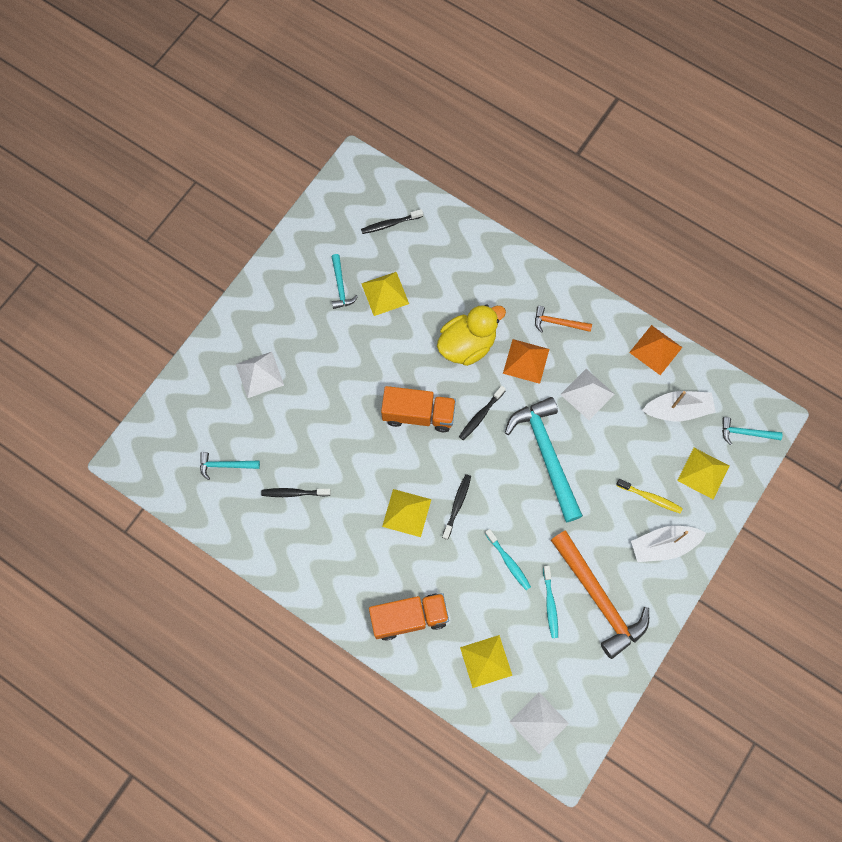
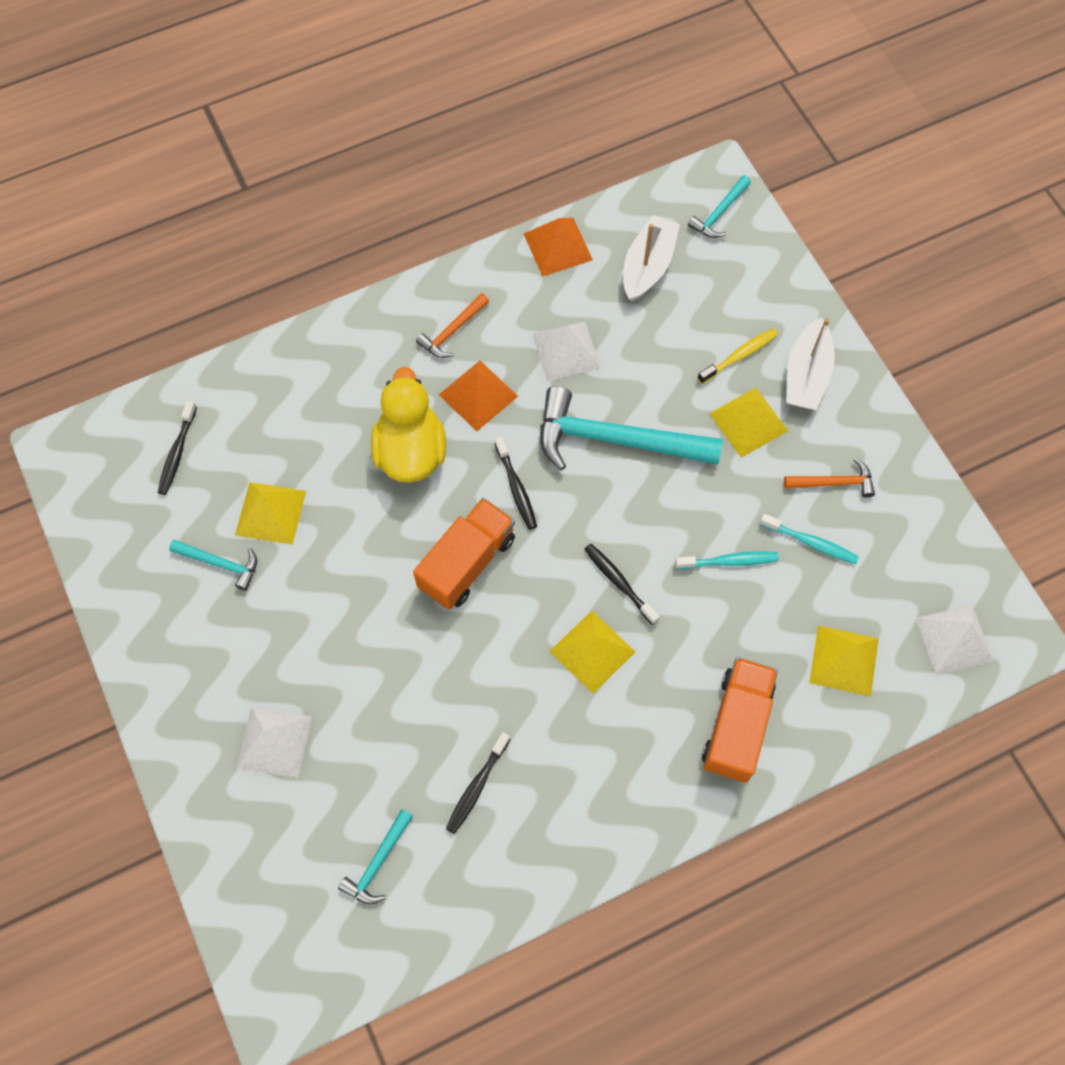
camera: 60 degrees left, 5 degrees down
(599, 599) = (834, 483): orange hammer -> orange hammer, size x0.48
(703, 473) = (741, 283): yellow pyramid -> yellow pyramid (748, 422)

